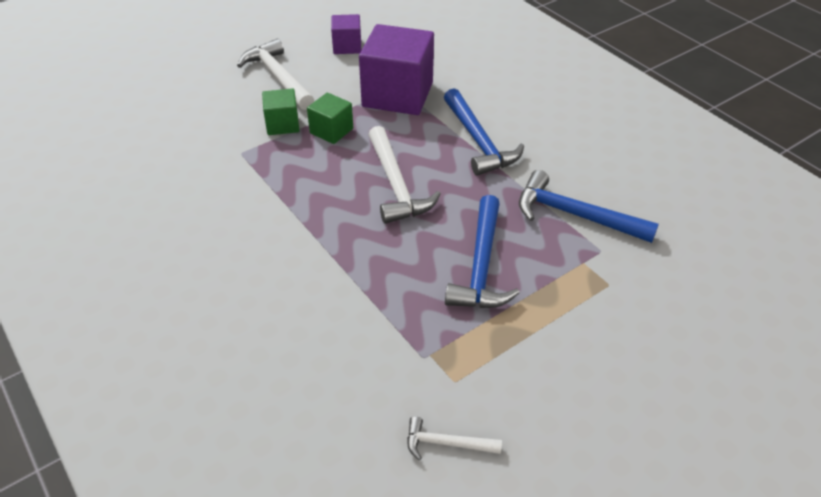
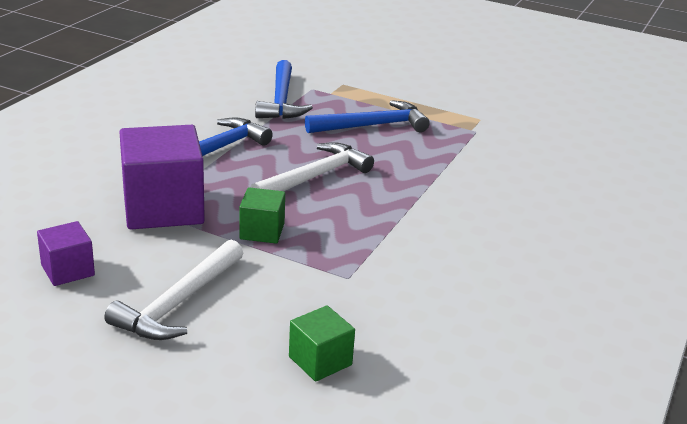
camera: 120 degrees left, 15 degrees down
(282, 124) = (276, 266): green cube -> green cube (320, 361)
(446, 443) = (523, 114): white hammer -> none

